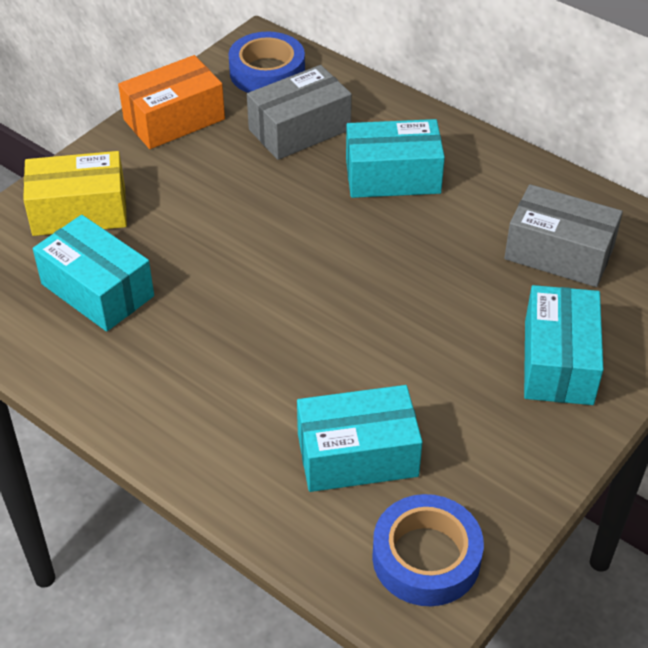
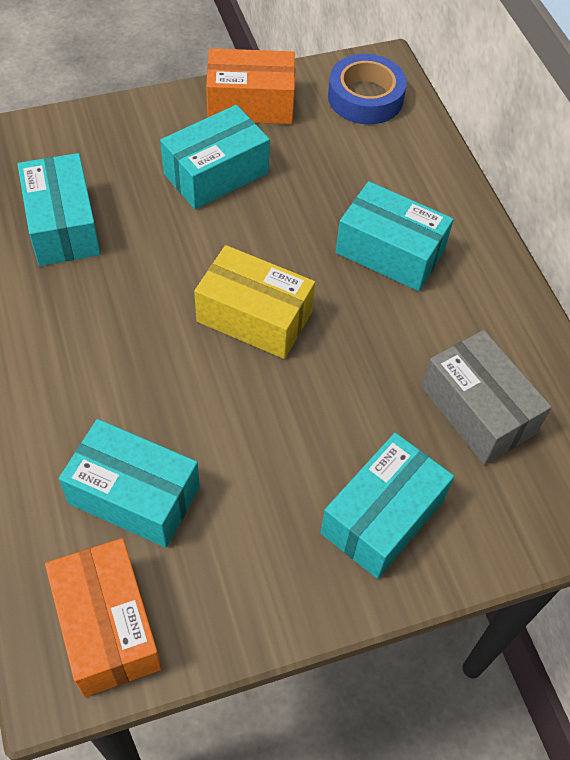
camera: 30 degrees right, 10 degrees up
(79, 211) = (108, 148): yellow box -> yellow box (254, 317)
(195, 186) = (216, 173): none -> turquoise box
(299, 129) = (347, 165): grey box -> none
(426, 557) = (107, 626): blue tape -> orange box

